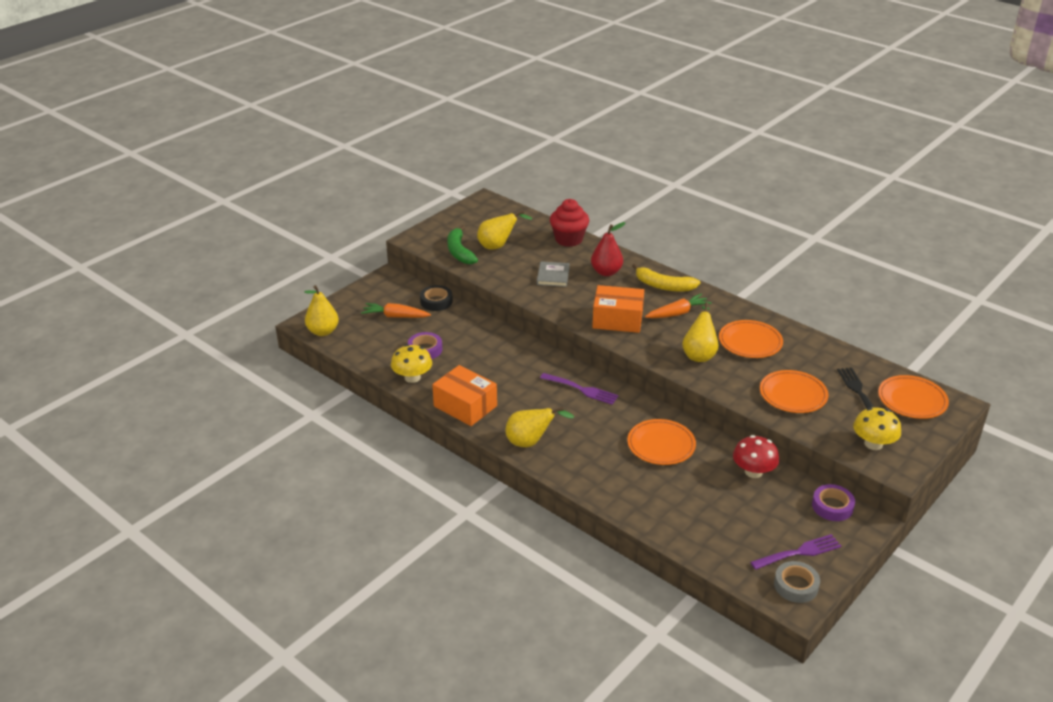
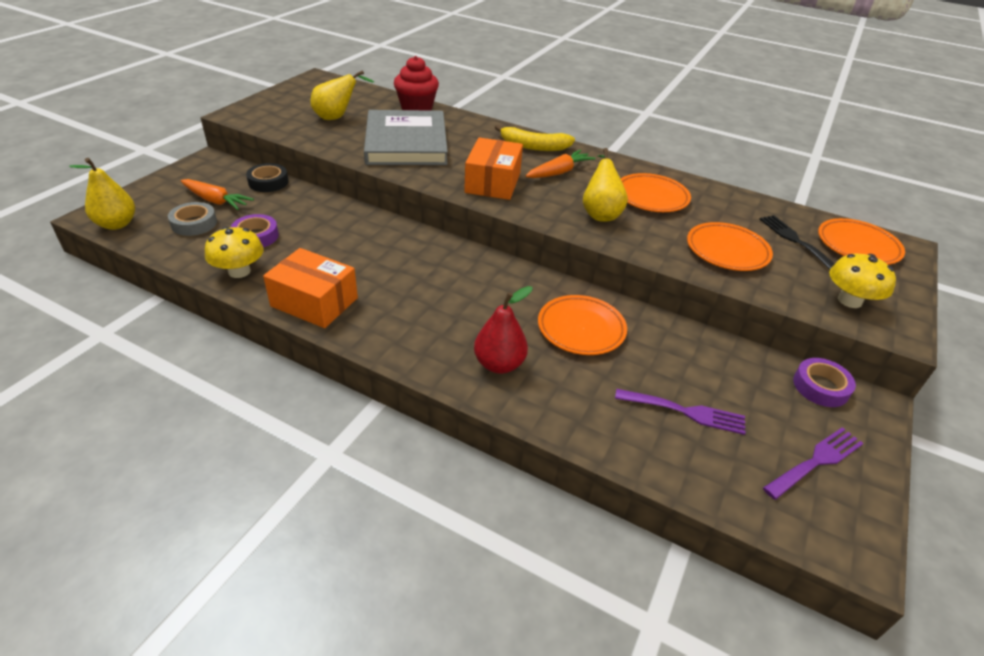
camera: 15 degrees left, 5 degrees up
(395, 316) = (216, 201): orange carrot -> orange carrot turned 150 degrees counterclockwise
(459, 251) = (291, 124): green banana -> none
(531, 442) = (411, 342): yellow pear -> none
(553, 276) = (406, 143): grey book -> grey book, size x2.24
(581, 389) = (463, 268): purple fork -> purple fork (685, 412)
(606, 272) = (466, 136): red pear -> red pear (499, 364)
(617, 319) = (492, 182): orange box -> orange box turned 75 degrees counterclockwise
(753, 472) = (706, 351): red mushroom -> none
(796, 586) = (839, 518): grey tape -> grey tape (194, 223)

